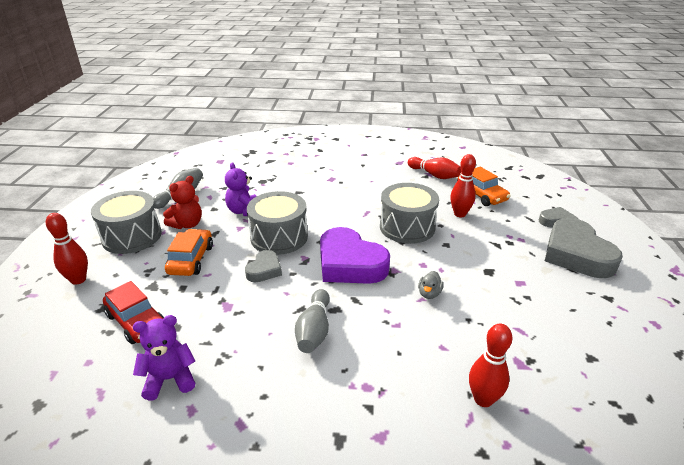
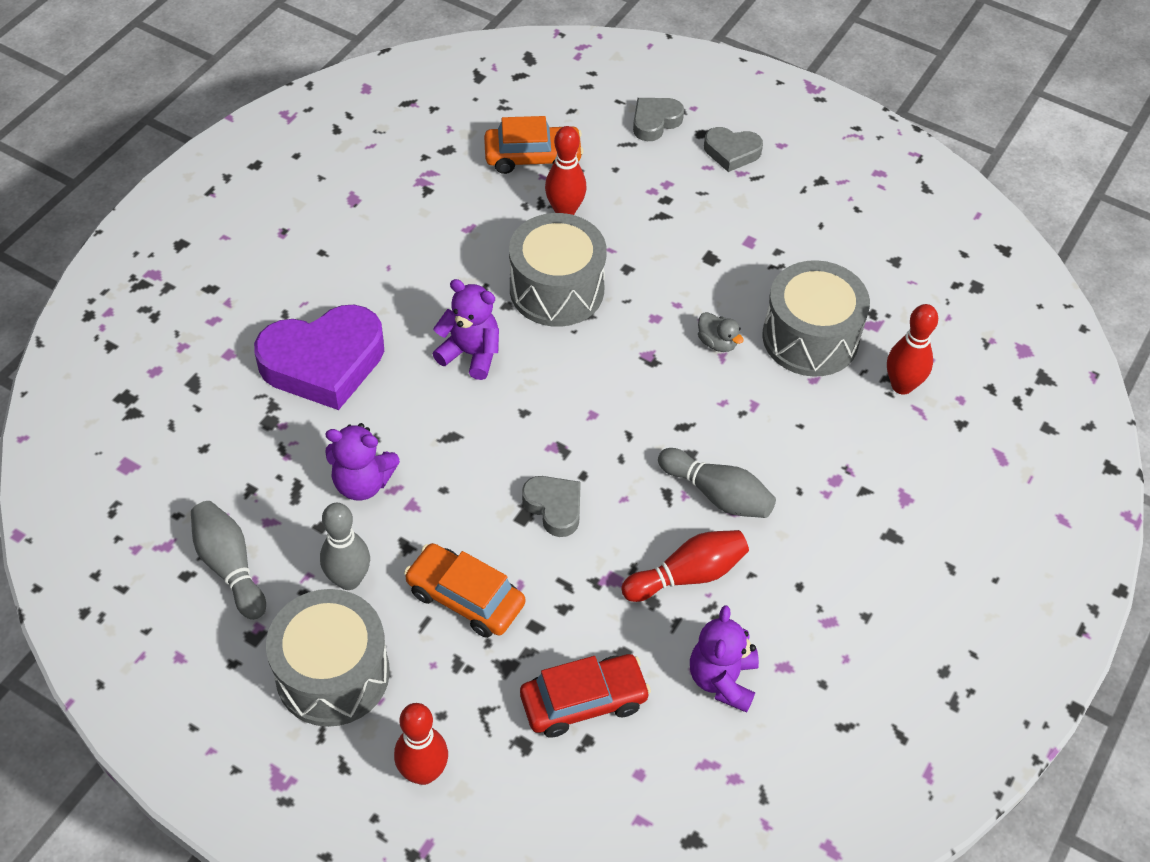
camera: 65 degrees left, 20 degrees up
(187, 224) = (349, 579): red teddy bear -> grey bowling pin
(279, 237) = (477, 460): grey drum -> grey drum (810, 338)
(342, 215) = (471, 354): none -> purple teddy bear
(350, 264) = (603, 398): purple heart -> purple heart (323, 363)
(434, 175) = (432, 177): red bowling pin -> red bowling pin (687, 575)
(576, 254) = (731, 152): grey heart -> grey heart, size x0.51

